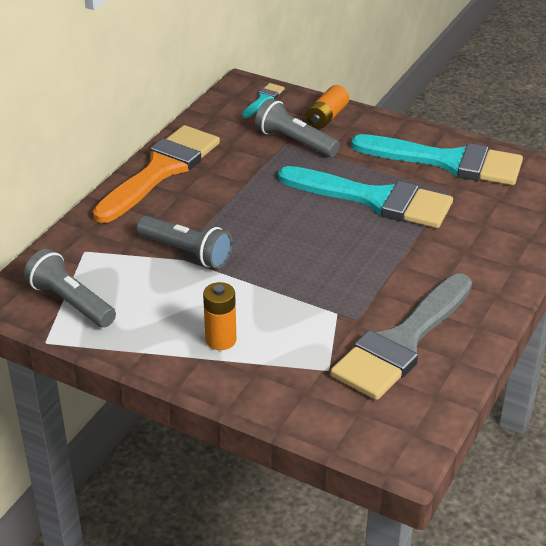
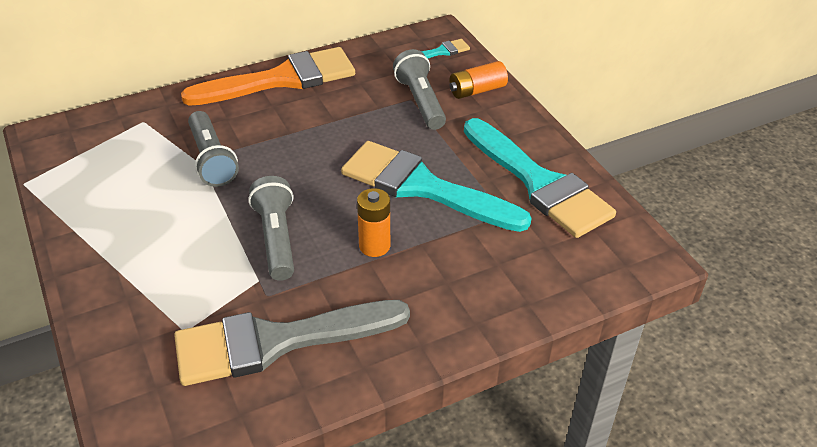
camera: 35 degrees right, 5 degrees up
(71, 302) = (80, 159): grey flashlight -> grey flashlight (276, 239)
(221, 340) = (139, 252): orange battery -> orange battery (374, 246)
(374, 199) = (424, 187): turquoise brush -> turquoise brush turned 150 degrees clockwise

